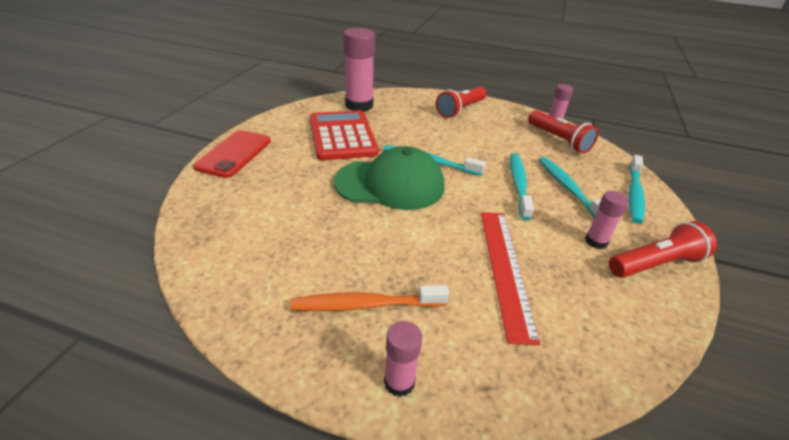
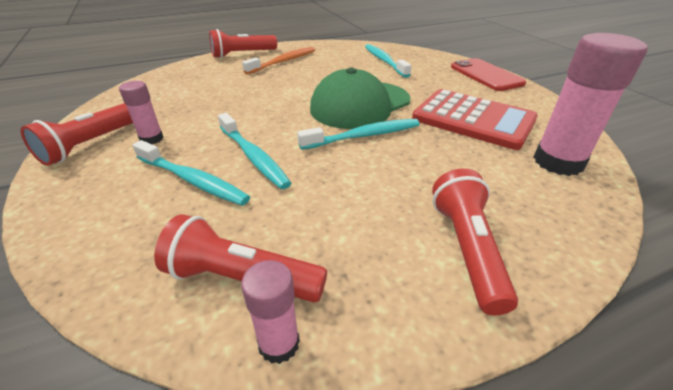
camera: 140 degrees right, 0 degrees up
(399, 382) = (242, 54): pink glue stick -> red flashlight
(505, 269) = (221, 96): red ruler -> none
(634, 194) = (93, 218): turquoise toothbrush -> turquoise toothbrush (384, 61)

